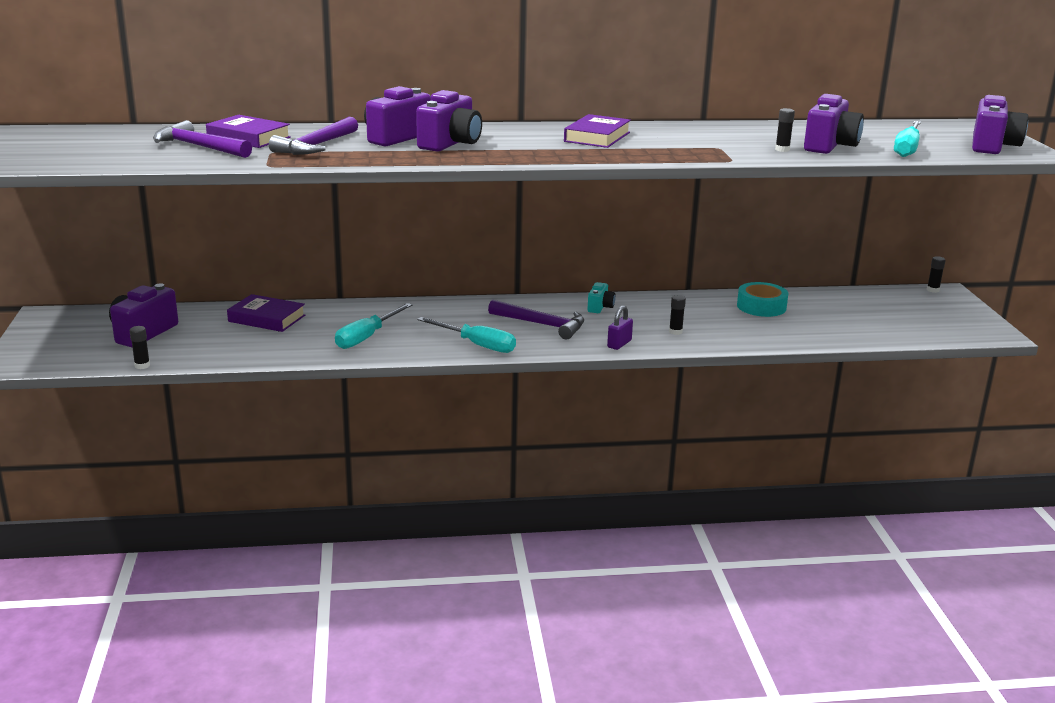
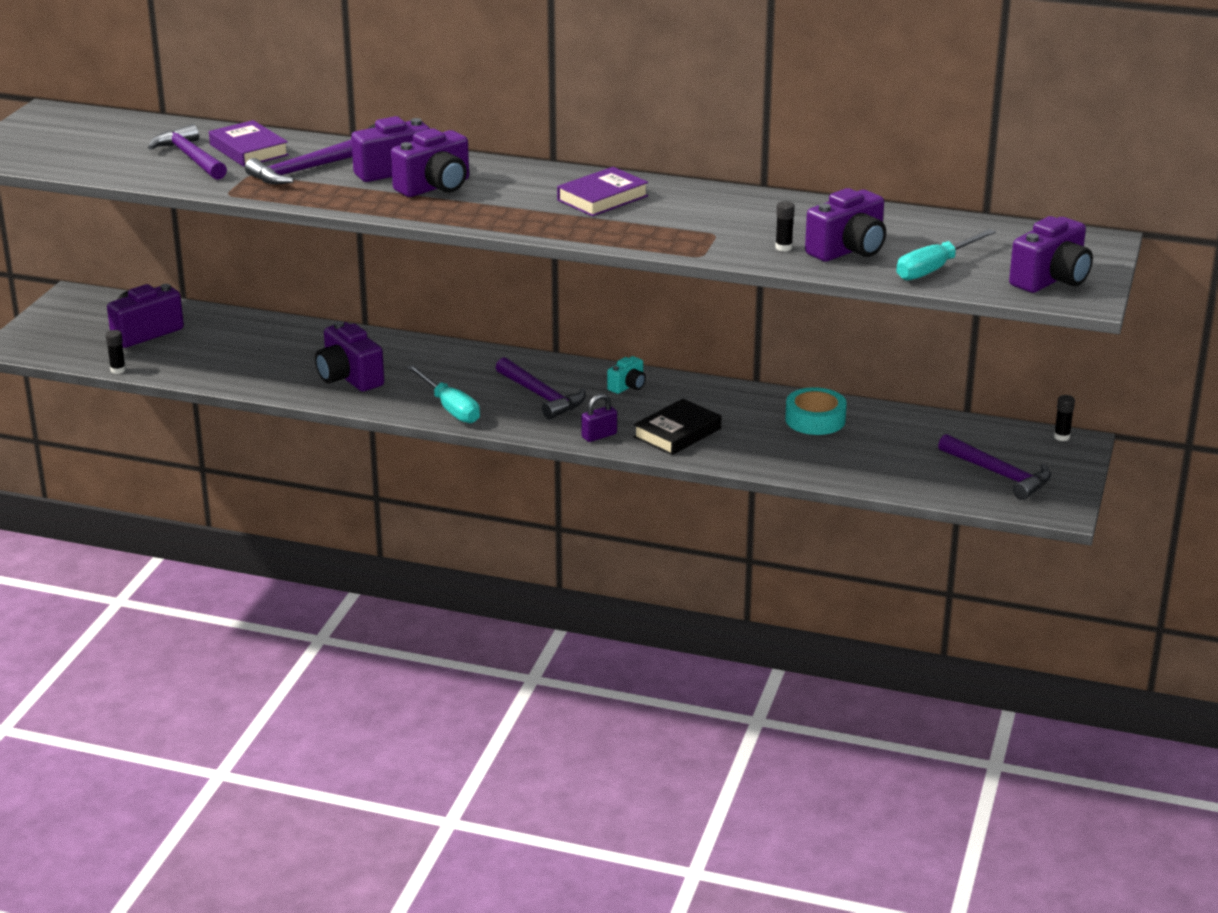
camera: 25 degrees right, 5 degrees up
(266, 318) = (272, 337): purple book -> none
(367, 337) = (349, 378): turquoise screwdriver -> purple camera
(675, 332) = (677, 433): black glue stick -> black book
(927, 319) = (999, 474): none -> purple hammer

